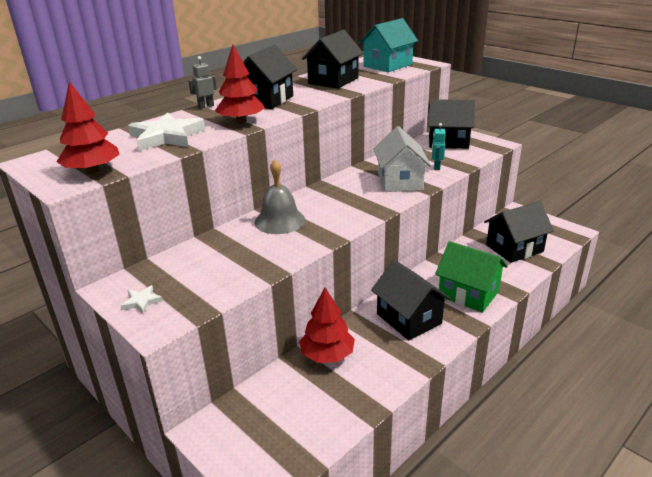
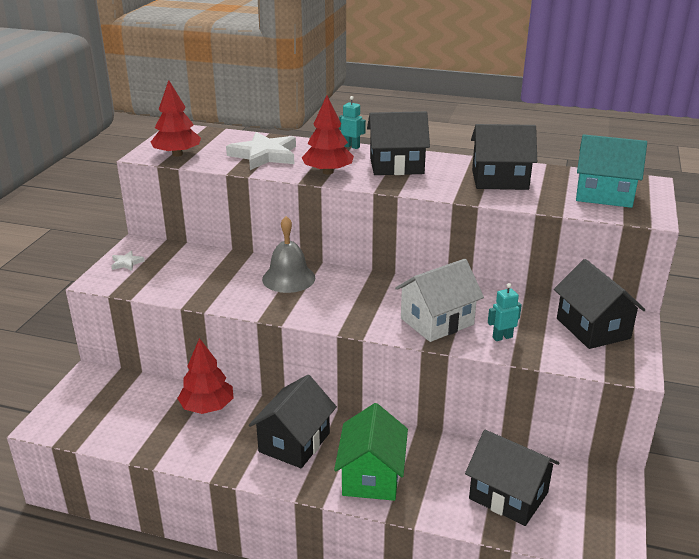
camera: 60 degrees right, 0 degrees up
(206, 106) = (351, 146): grey robot -> turquoise robot

